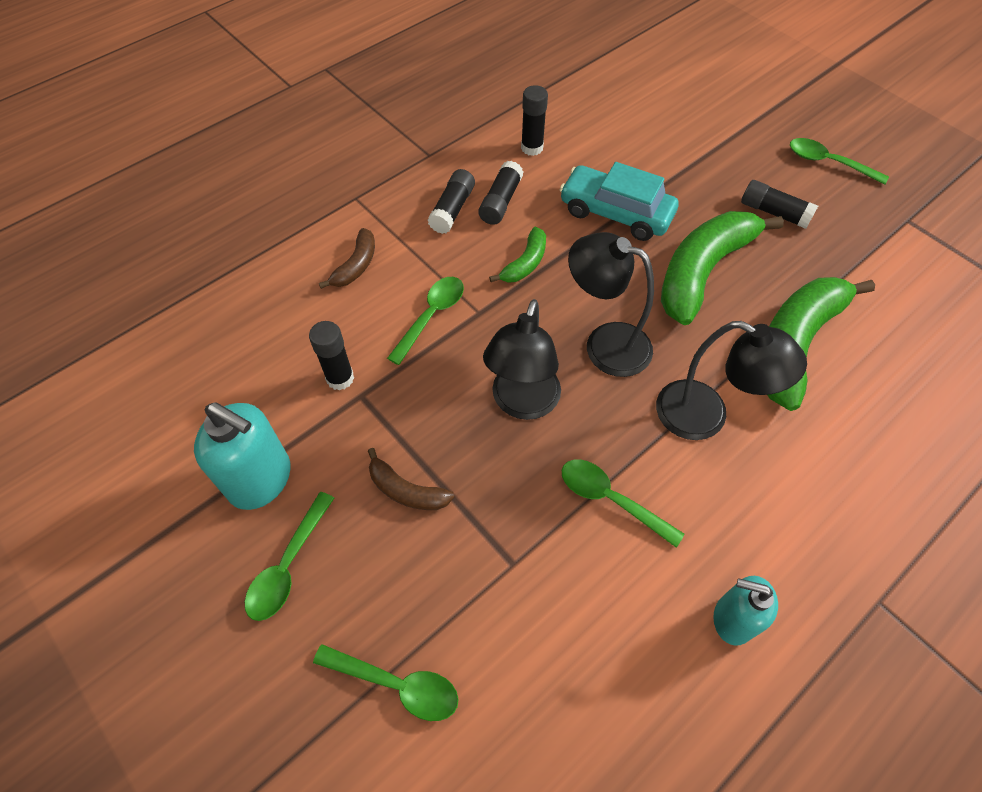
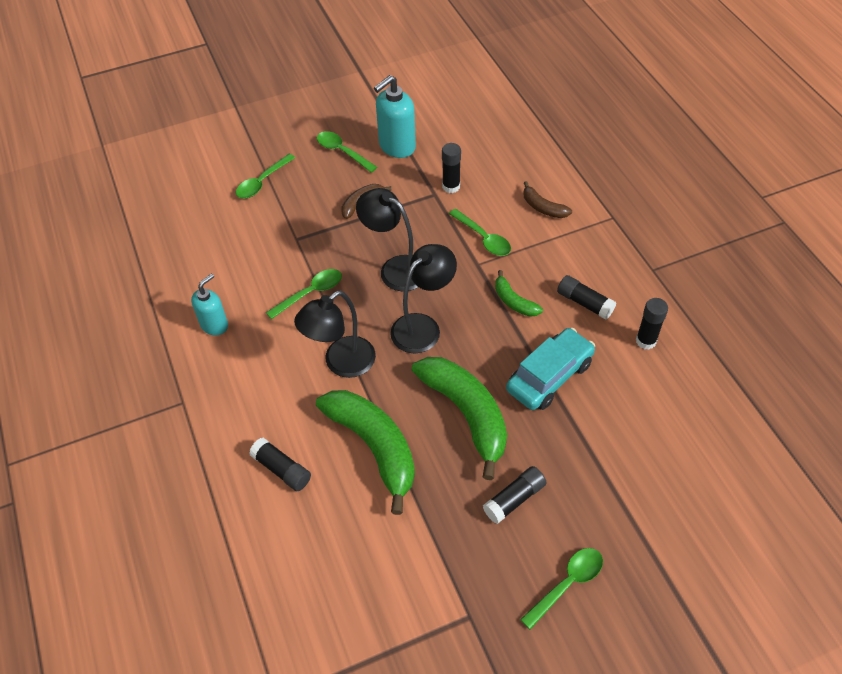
camera: 110 degrees right, 5 degrees down
(452, 209) = (584, 271): black glue stick -> black glue stick (282, 469)

